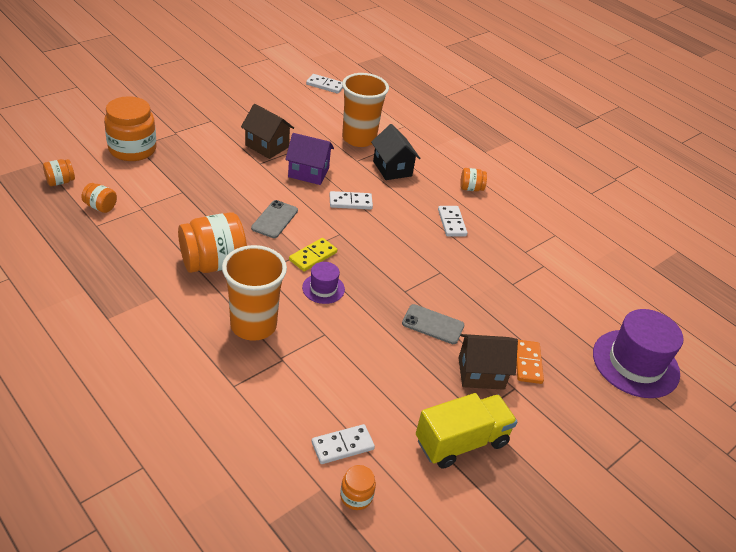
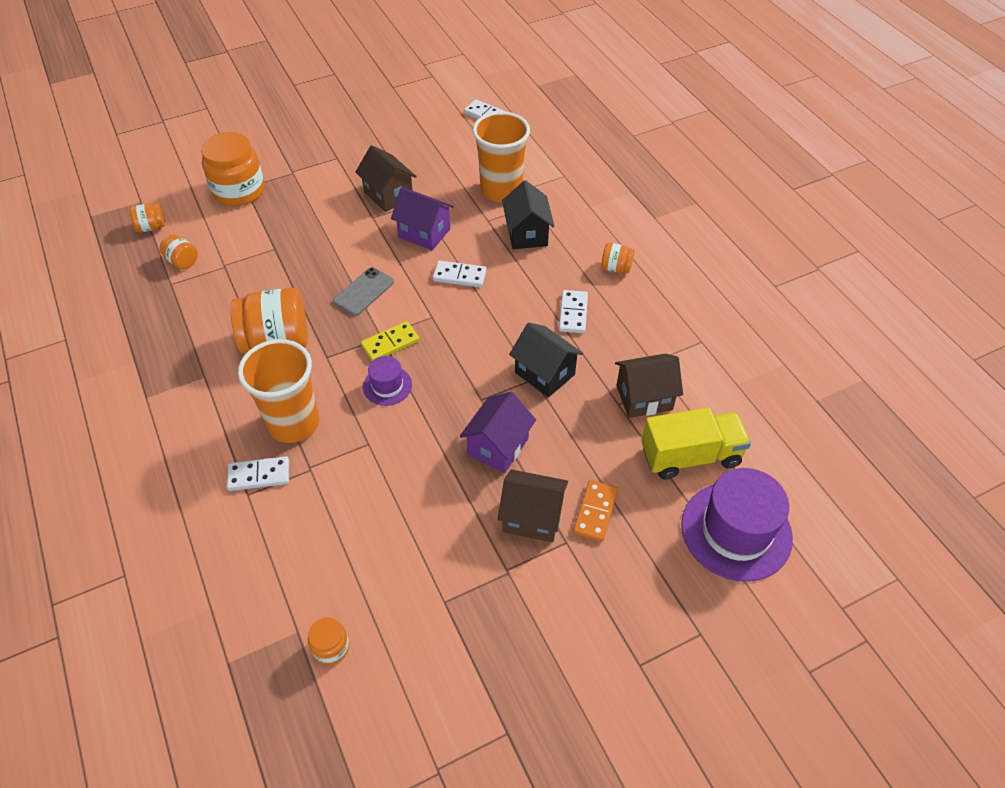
camera: 20 degrees right, 10 degrees up
(342, 446) = (338, 584): white domino -> white domino (259, 475)
(433, 324) = (498, 446): grey phone -> purple house
(447, 267) = (545, 373): none -> black house
(461, 442) = (475, 601): yellow truck -> yellow truck (690, 456)
(530, 278) = (644, 398): none -> brown house

